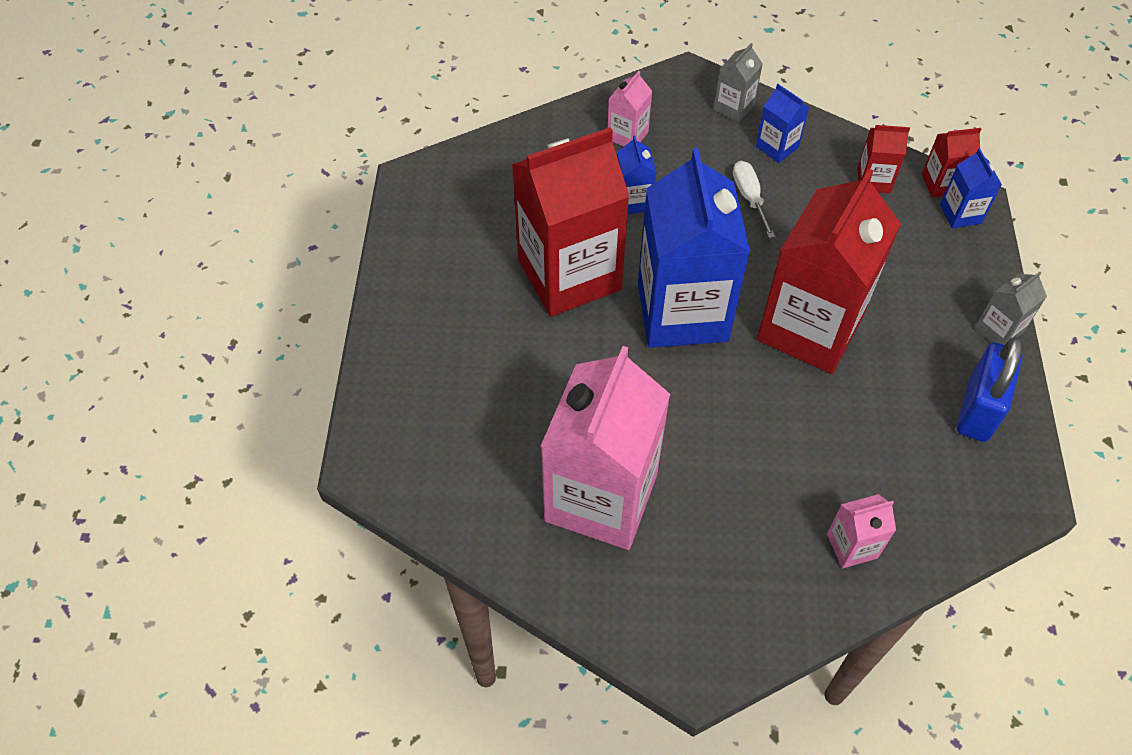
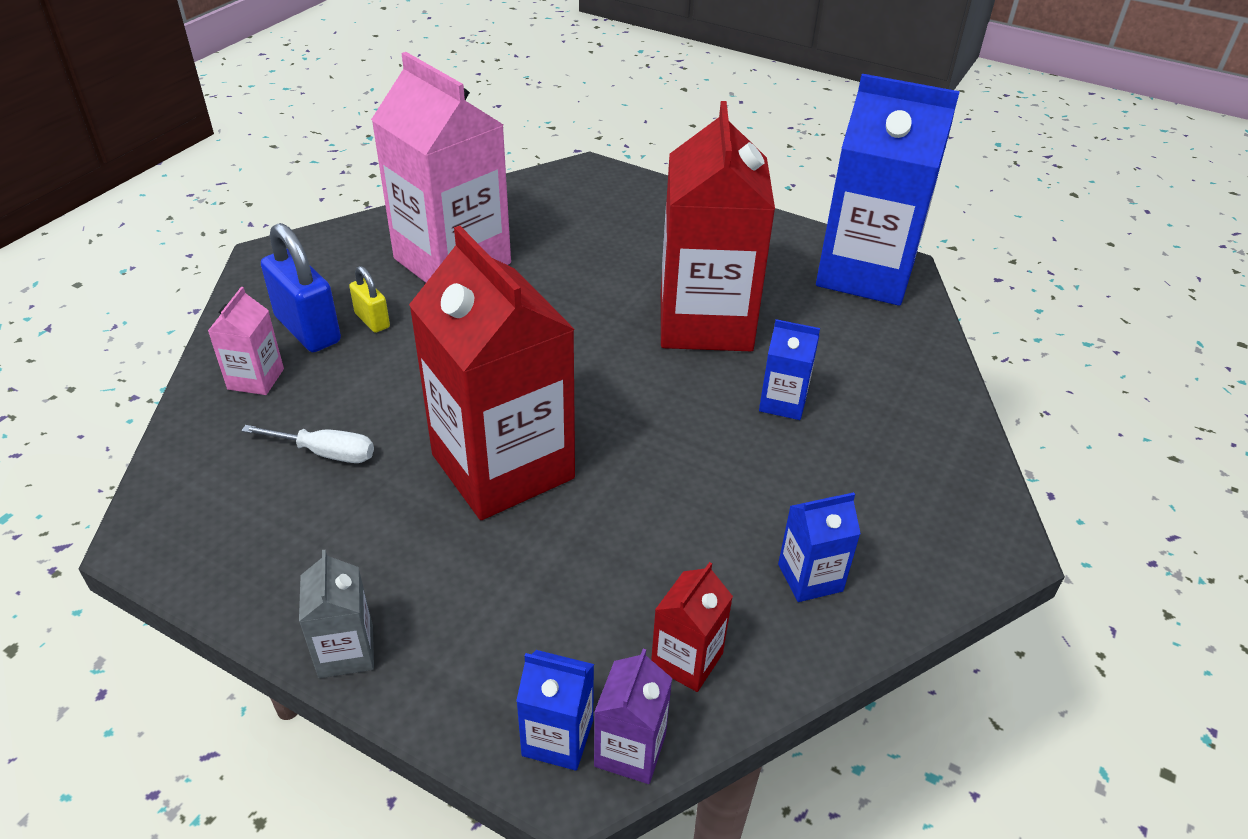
camera: 115 degrees right, 15 degrees down
(627, 135) = (898, 438): pink carton -> none
(682, 312) = (601, 379): blue carton -> blue carton (865, 273)
(725, 508) = (372, 320): none -> yellow padlock
(733, 107) = (912, 566): grey carton -> none
(749, 198) = (731, 505): white screwdriver -> white screwdriver (325, 453)
(941, 184) = (630, 750): red carton -> purple carton
(978, 409) = (275, 557): blue padlock -> blue padlock (308, 329)

